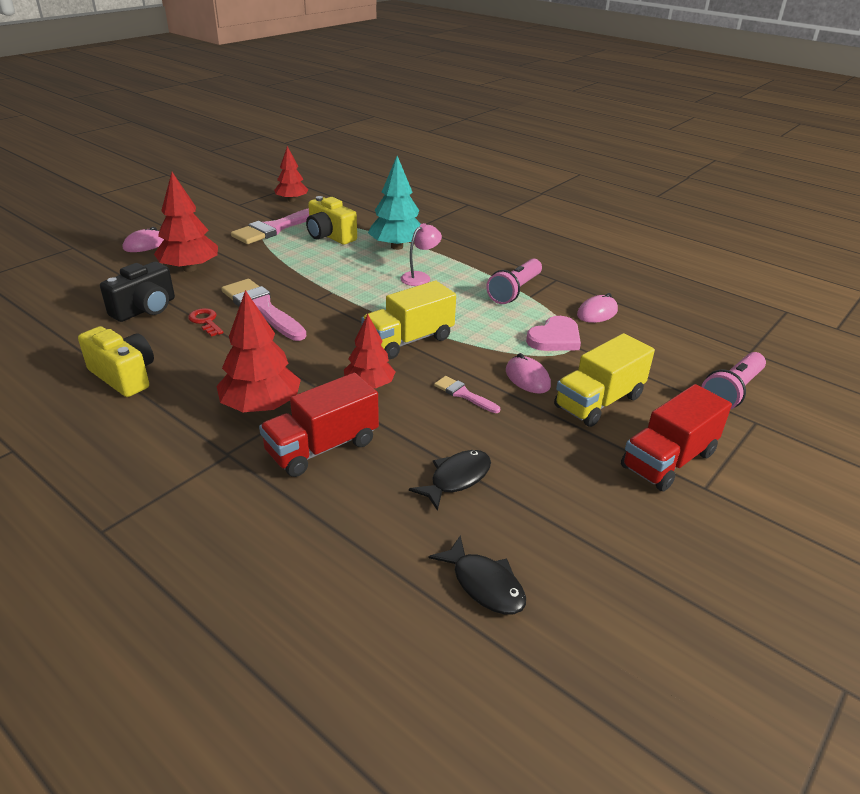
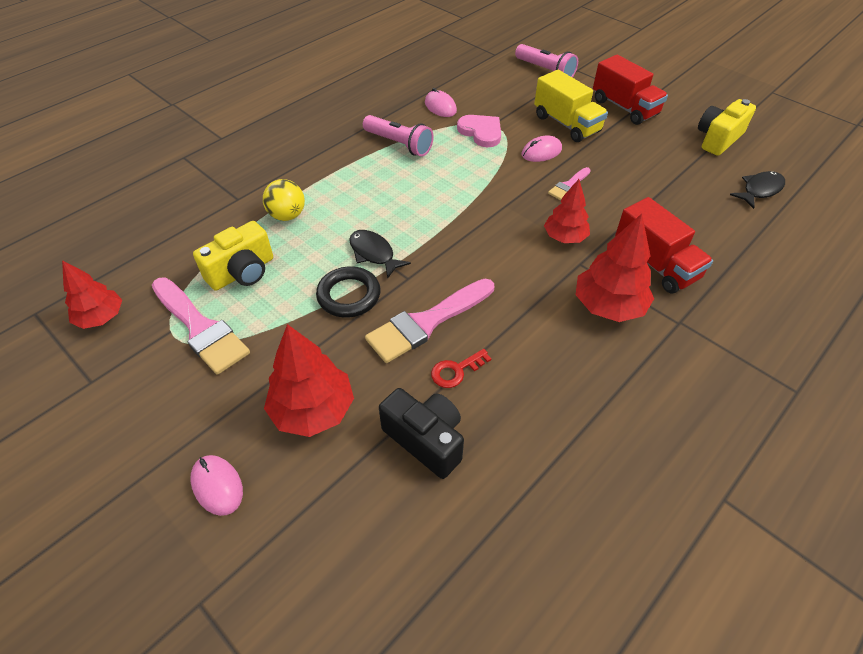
camera: 85 degrees left, 15 degrees up
(124, 376) = (577, 428): yellow camera -> yellow camera (718, 139)
(299, 275) = (349, 295): none -> black ring
(397, 247) = (287, 215): turquoise tree -> yellow ball
(408, 340) = (489, 212): yellow truck -> none
(420, 277) = (364, 201): pink lamp -> none
(456, 479) = (670, 195): black fish -> black fish (374, 253)

